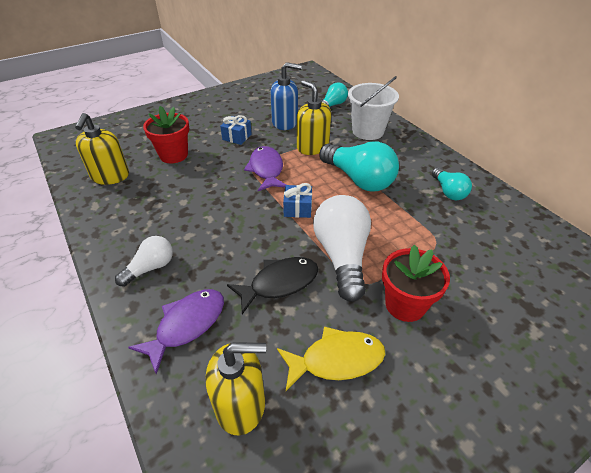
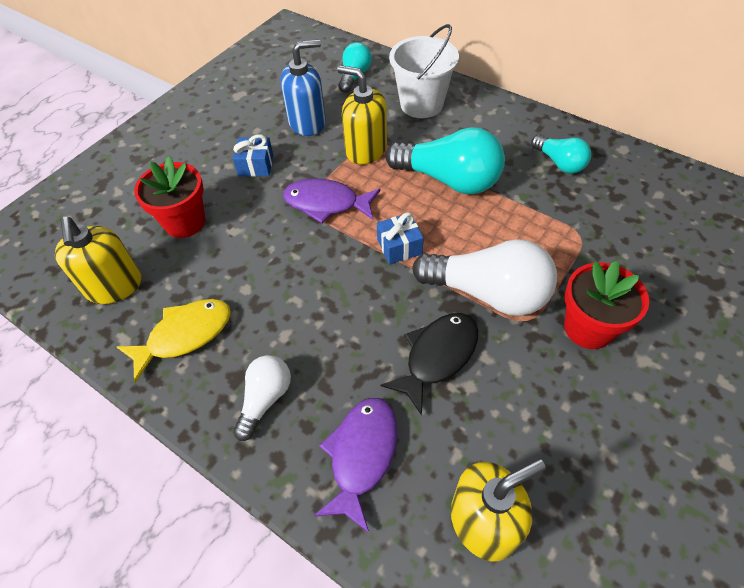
camera: 20 degrees left, 10 degrees up
(266, 169) = (326, 203): purple fish -> purple fish turned 45 degrees counterclockwise
(336, 360) = (553, 424): yellow fish -> yellow fish (184, 335)
(342, 256) = (488, 293): white light bulb -> white light bulb turned 135 degrees clockwise

